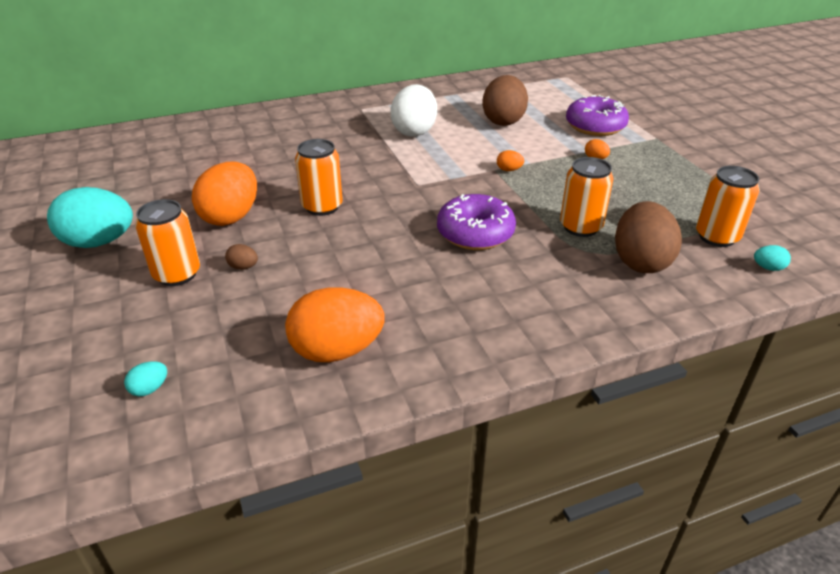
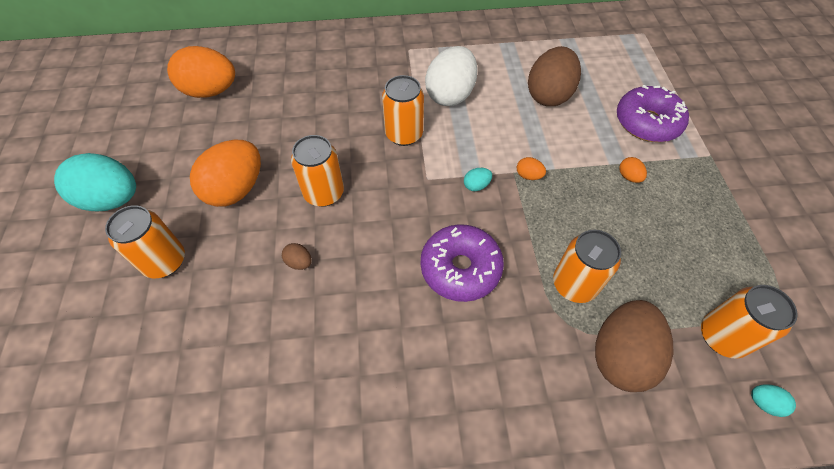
camera: 15 degrees right, 20 degrees up
(150, 389) = (96, 414): turquoise egg -> turquoise egg (476, 186)
(243, 267) = (225, 265): brown egg -> brown egg (299, 262)
(337, 350) = (272, 409): orange egg -> orange egg (210, 91)
(382, 160) = (404, 134): none -> orange can

